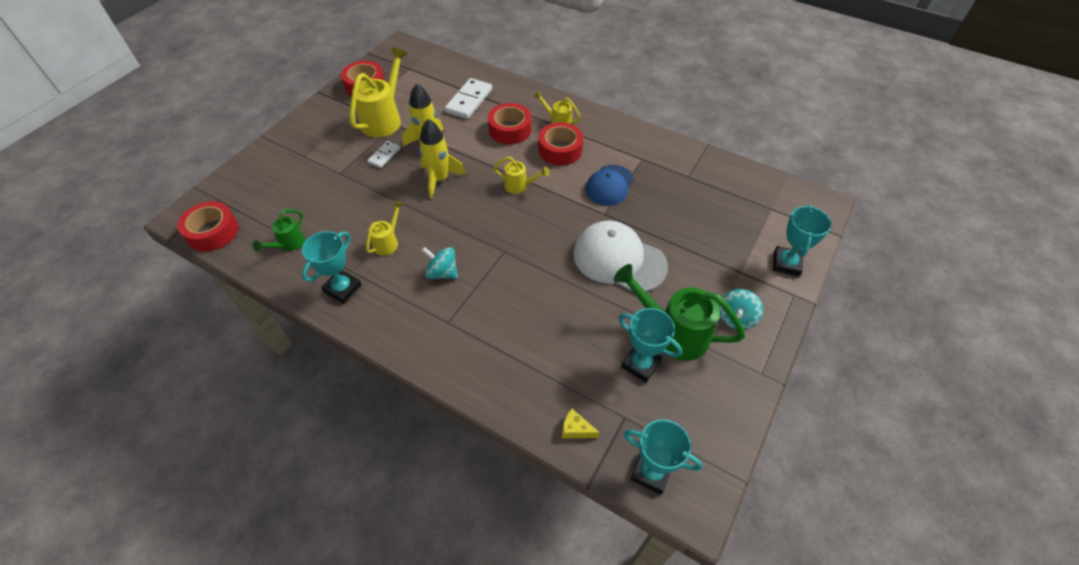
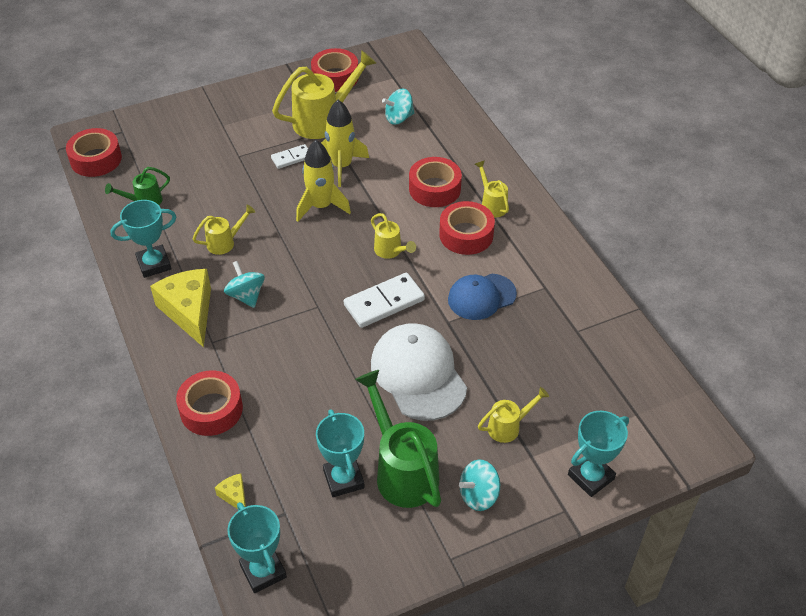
camera: 35 degrees right, 5 degrees down
(407, 309) = (189, 311): none -> yellow cheese
(439, 94) = (399, 118): none -> turquoise spinning top
(469, 101) = (421, 138): white domino -> white domino (384, 302)
(495, 374) = (211, 409): none -> red tape
(709, 261) = (508, 427): none -> yellow watering can

